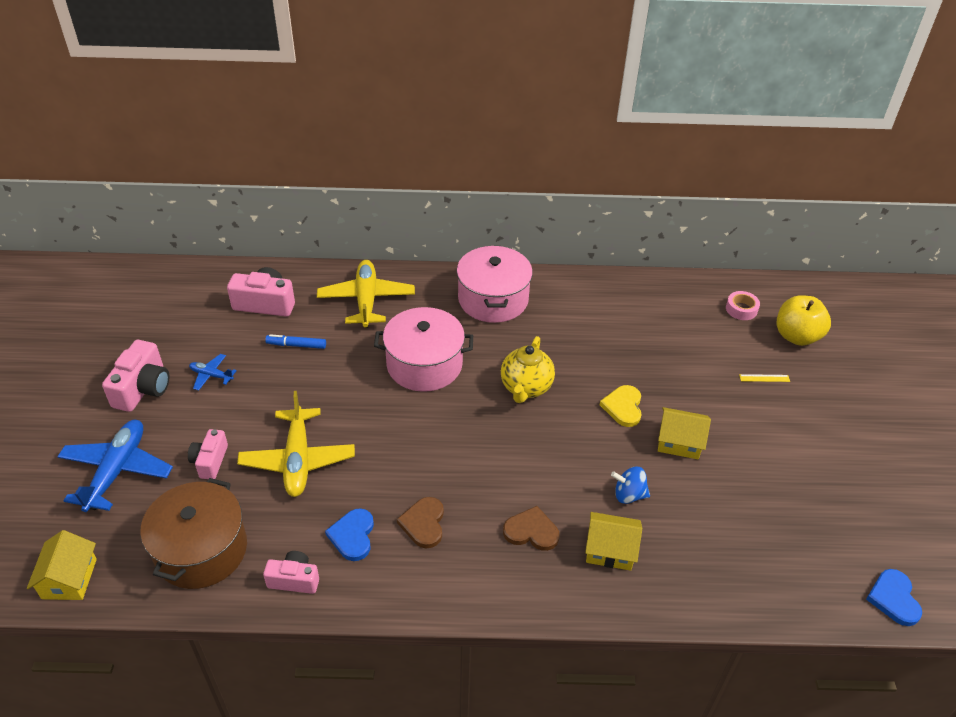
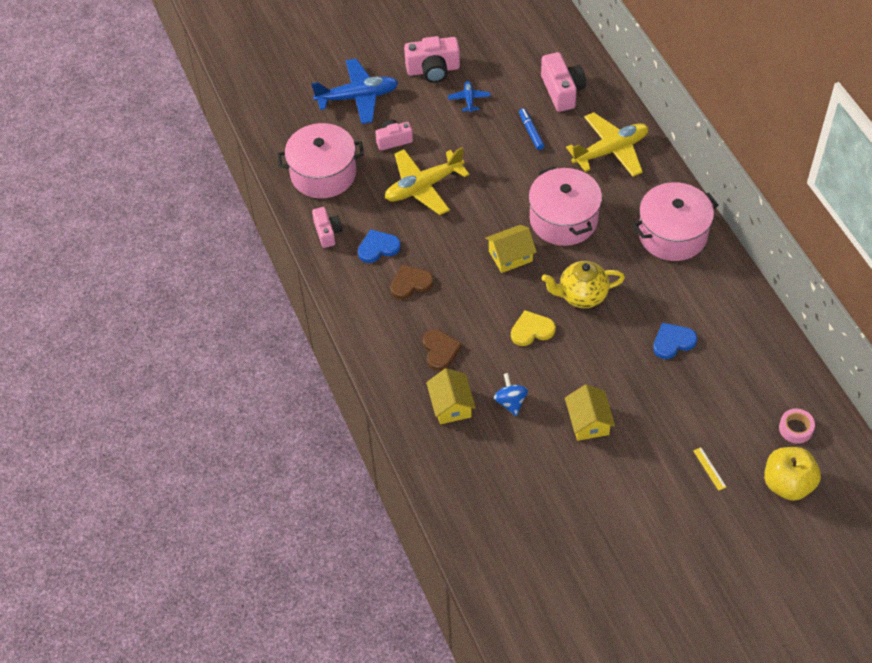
camera: 70 degrees right, 10 degrees up
(69, 578) = (269, 122): yellow house -> yellow house (510, 256)
(201, 550) = (323, 173): brown pot -> pink pot
(623, 407) = (603, 370): yellow heart -> yellow heart (532, 330)
(893, 598) = (510, 612): blue heart -> blue heart (673, 342)

